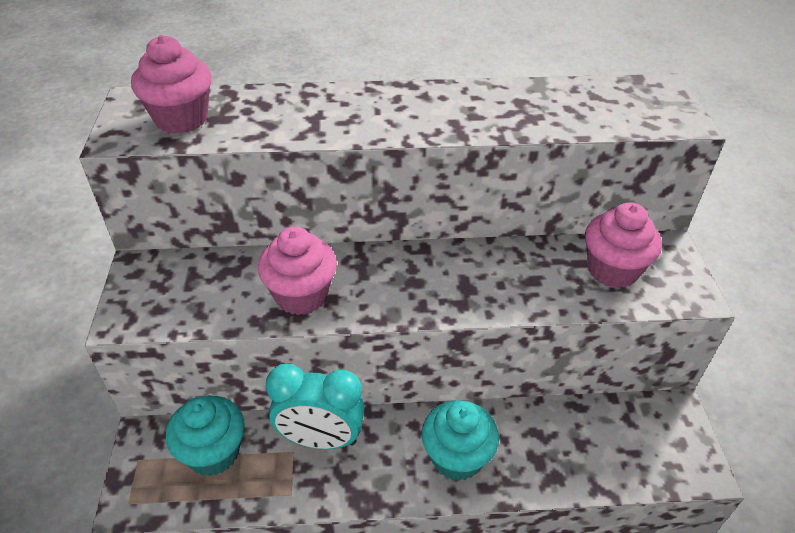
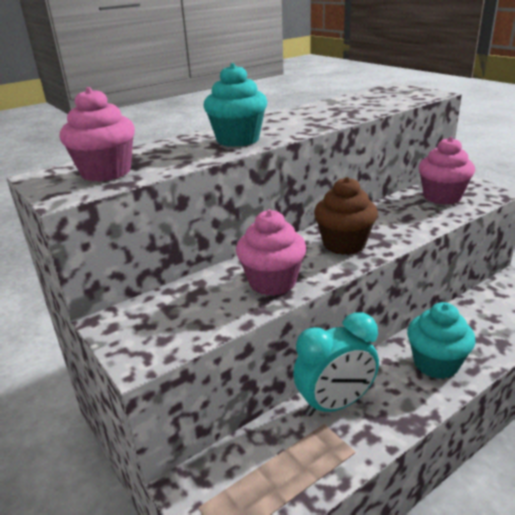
camera: 30 degrees left, 15 degrees down
(213, 452) = (261, 461): turquoise cupcake -> turquoise cupcake (238, 140)
(419, 283) = (344, 244): none -> brown cupcake

